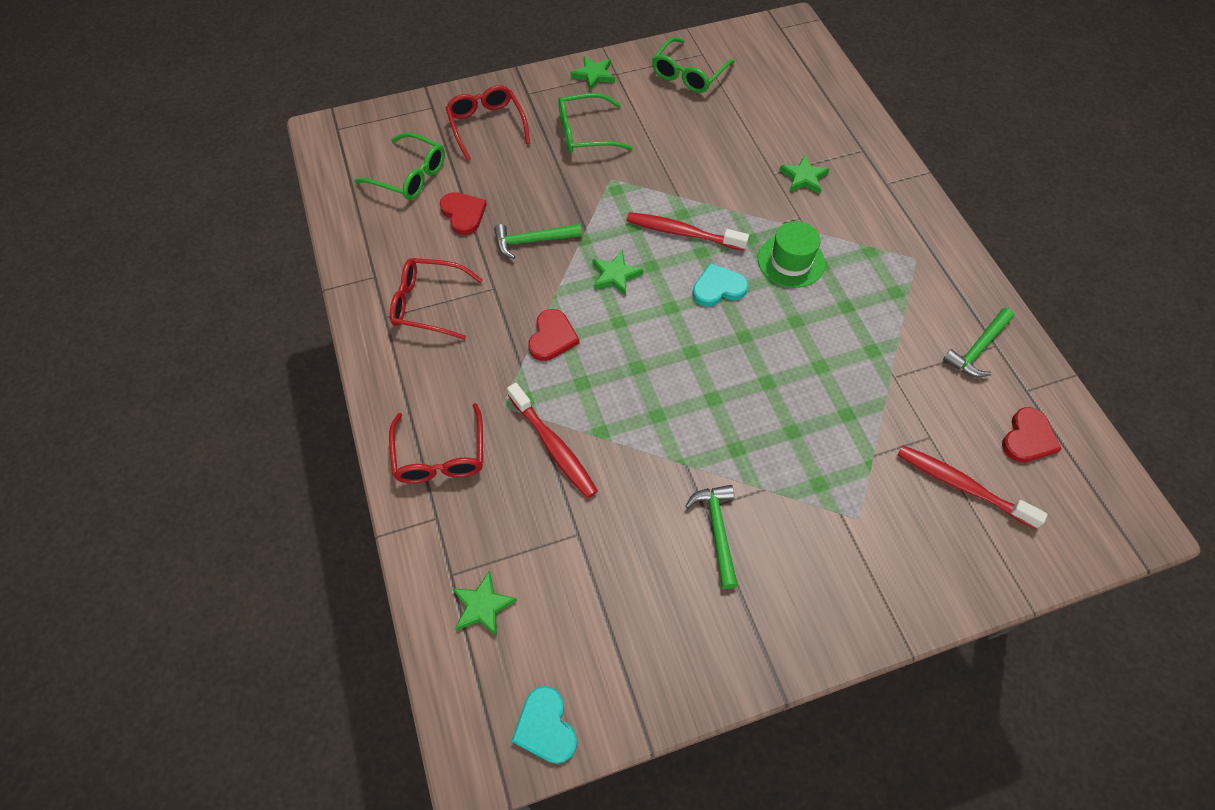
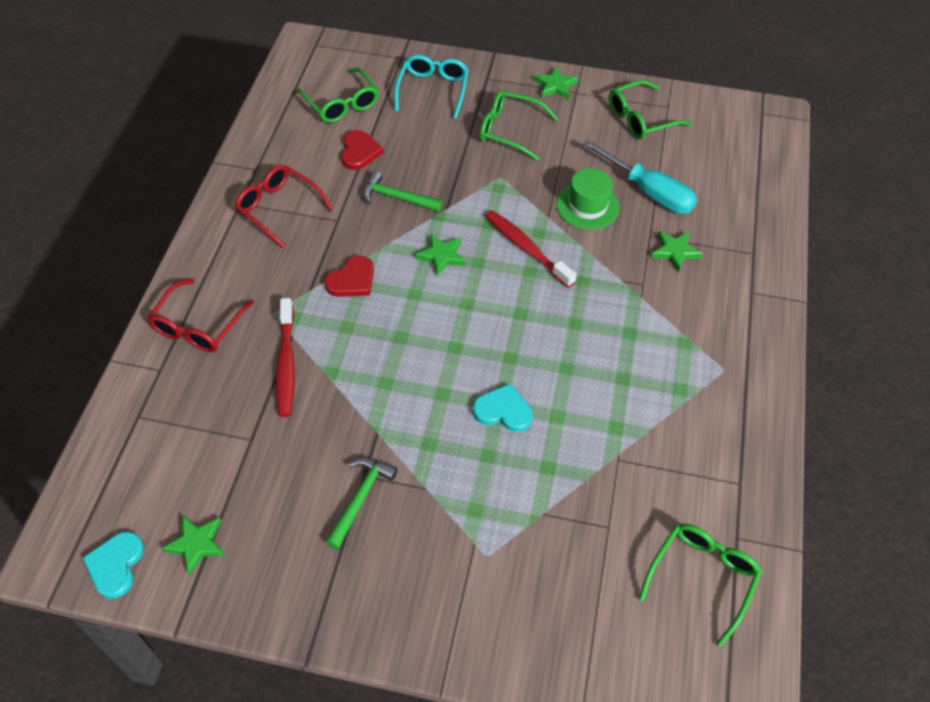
camera: 30 degrees right, 5 degrees down
(482, 606) = (141, 452): green star -> green star (196, 544)
(487, 126) = (433, 91): red glasses -> turquoise glasses
(718, 288) = (520, 307): turquoise heart -> turquoise heart (503, 411)
(744, 135) = (648, 192): none -> turquoise screwdriver
(791, 261) = (603, 316): green hat -> green hat (587, 206)
(961, 485) = (602, 582): red toothbrush -> none
(978, 349) = (718, 477): green hammer -> none
(1028, 438) = (701, 578): red heart -> green glasses

